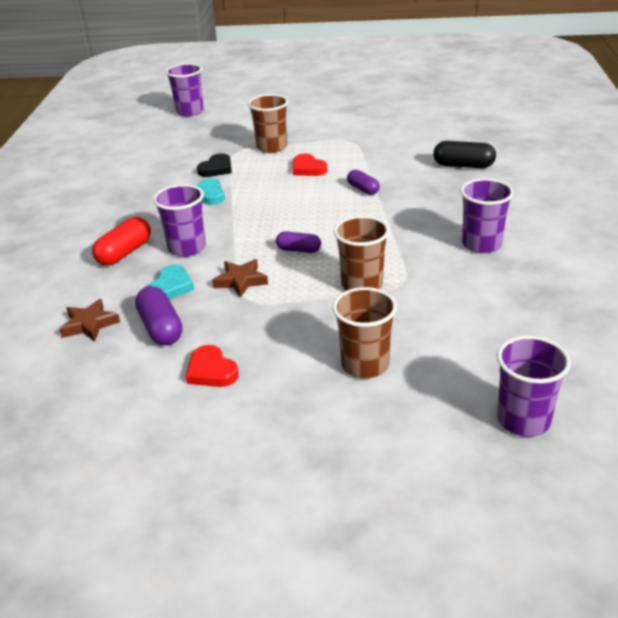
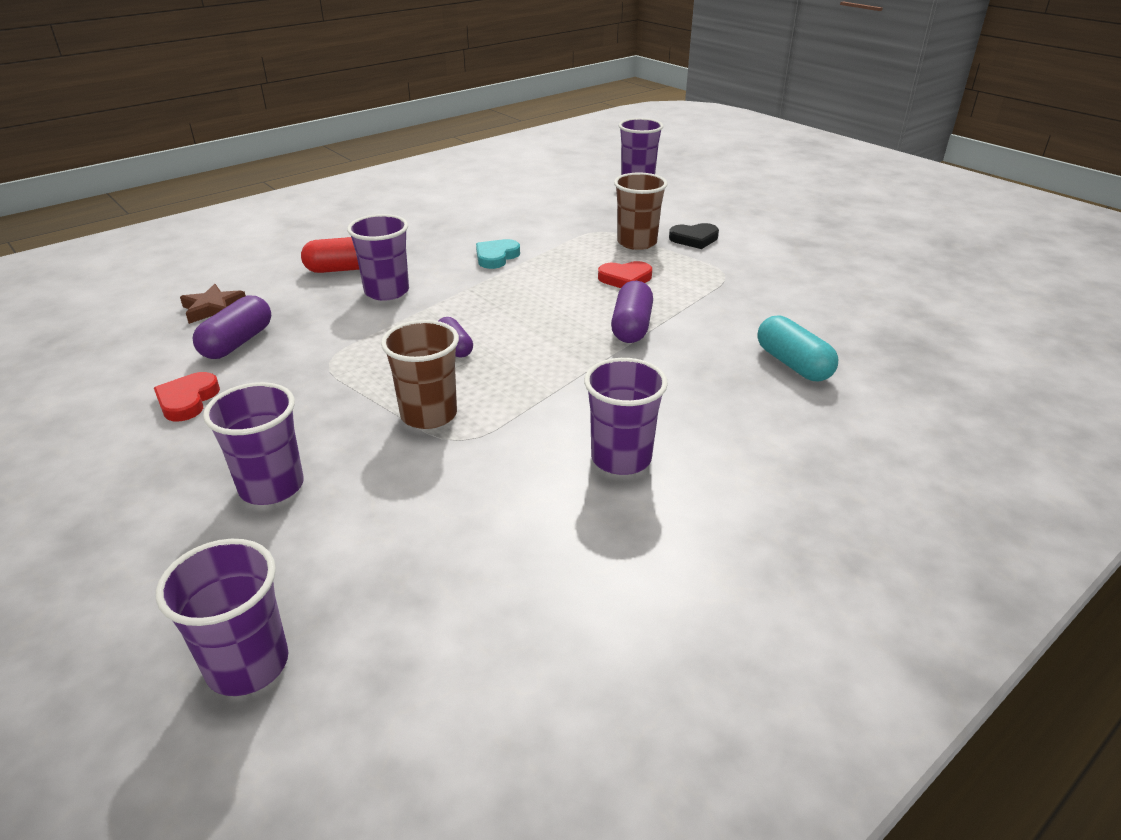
camera: 45 degrees right, 0 degrees up
(171, 286) = (312, 315): turquoise heart -> none
(216, 169) = (550, 238): black heart -> black heart (694, 239)
(241, 281) = (359, 344): brown star -> none
(308, 168) = (625, 279): red heart -> red heart turned 105 degrees counterclockwise
(363, 189) = (631, 327): purple capsule -> purple capsule, size x1.55
(365, 365) = (271, 487): brown cup -> purple cup
(463, 165) = (793, 364): black capsule -> turquoise capsule

